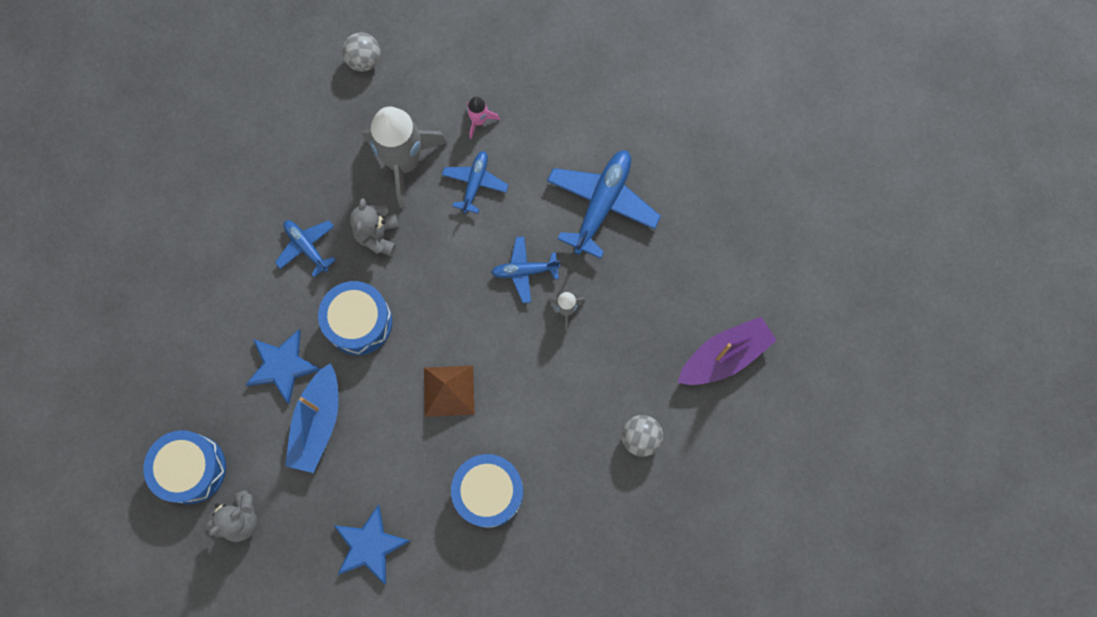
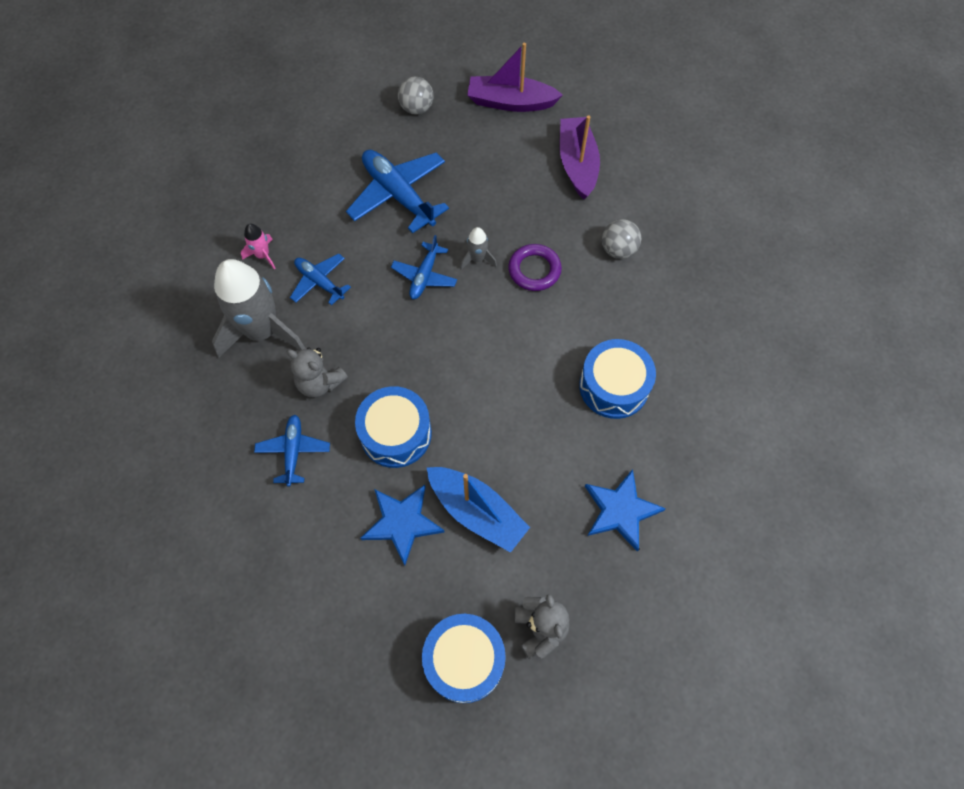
camera: 65 degrees left, 10 degrees down
(307, 247) = (293, 451): blue plane -> blue plane turned 105 degrees clockwise
(364, 60) = (139, 325): grey ball -> grey ball (417, 108)
(448, 390) = (503, 381): brown pyramid -> none
(579, 368) = (534, 270): none -> purple ring
(769, 257) = (510, 102): none -> purple boat

